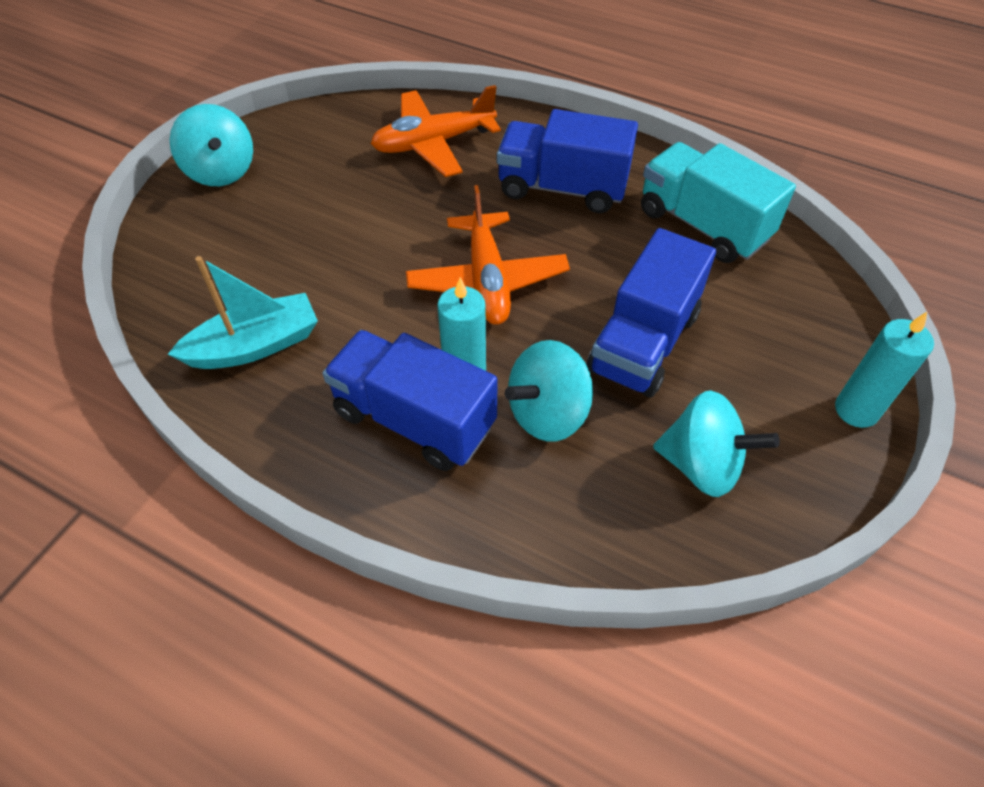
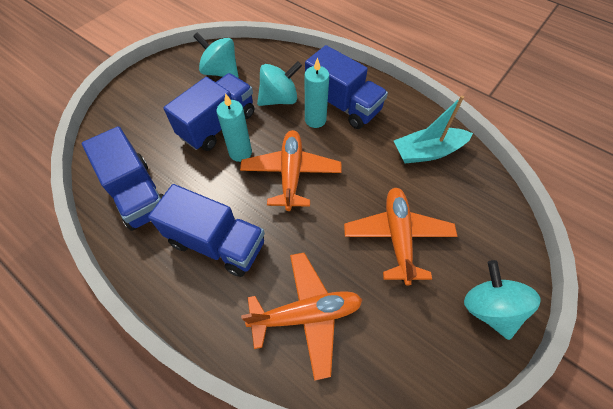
camera: 170 degrees left, 5 degrees up
(322, 223) = (397, 237): none -> orange plane
(702, 225) = (138, 194): turquoise truck -> blue truck
(856, 410) = (139, 82): turquoise candle -> turquoise candle (240, 153)

